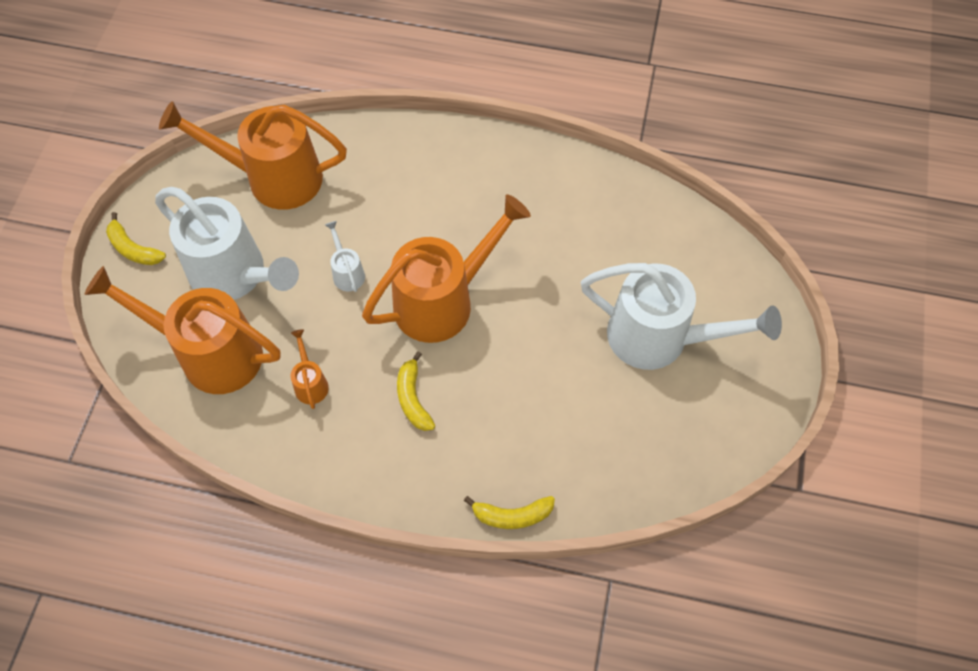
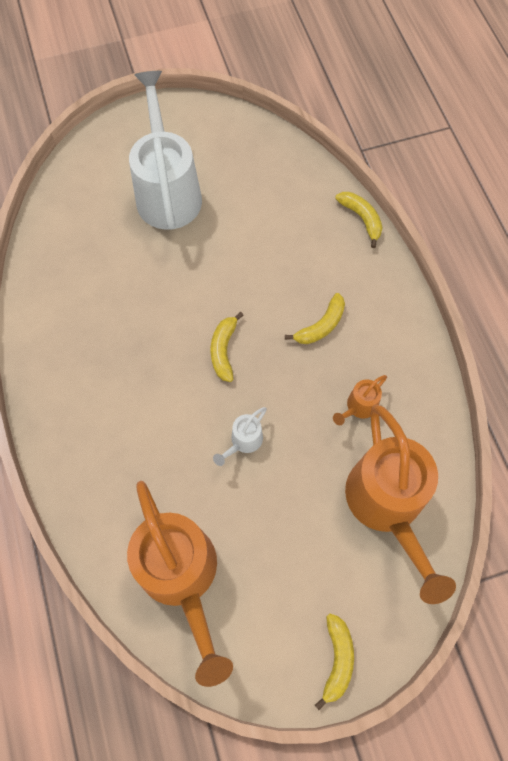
camera: 120 degrees left, 5 degrees up
(236, 276) = (304, 537): white watering can -> none
(444, 300) = (224, 350): orange watering can -> yellow banana

